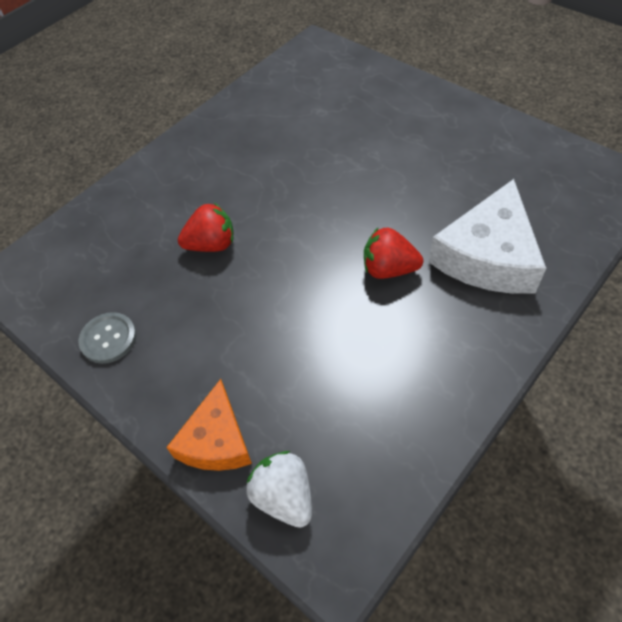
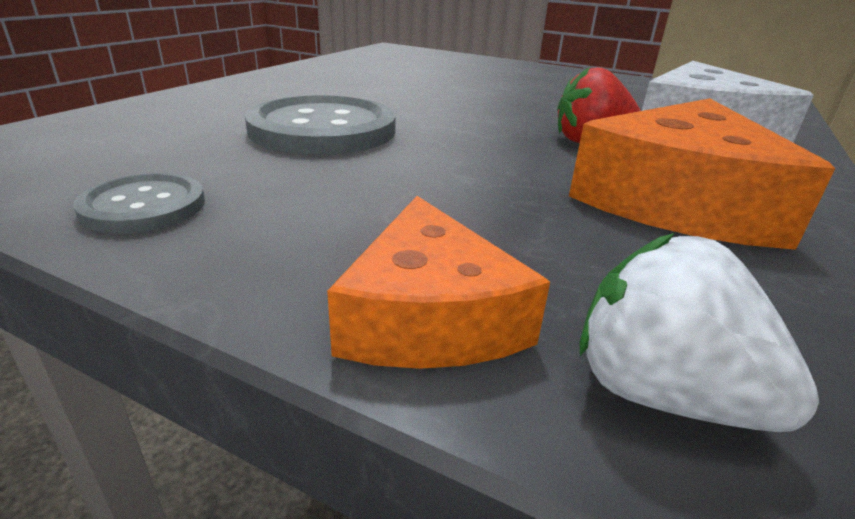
camera: 20 degrees left, 25 degrees down
(212, 244) = (323, 130): red strawberry -> grey button
(395, 357) = (678, 201): none -> orange cheese

